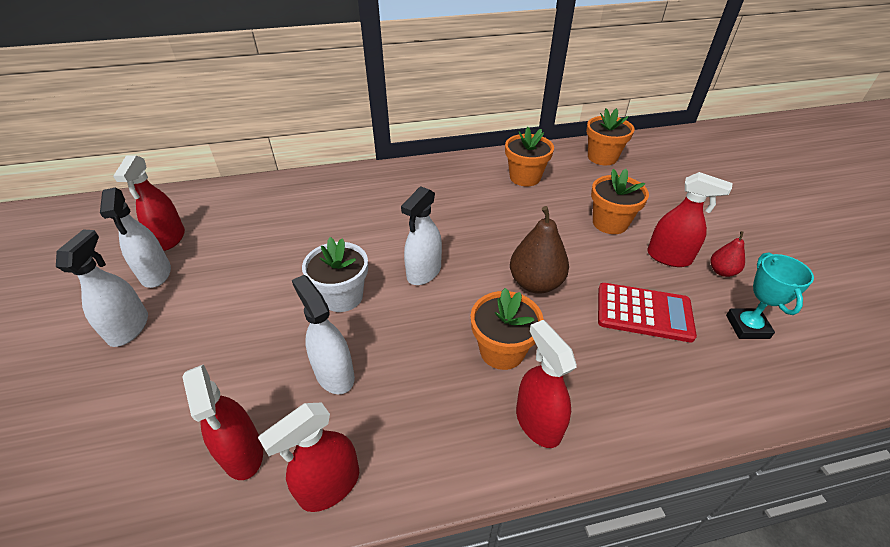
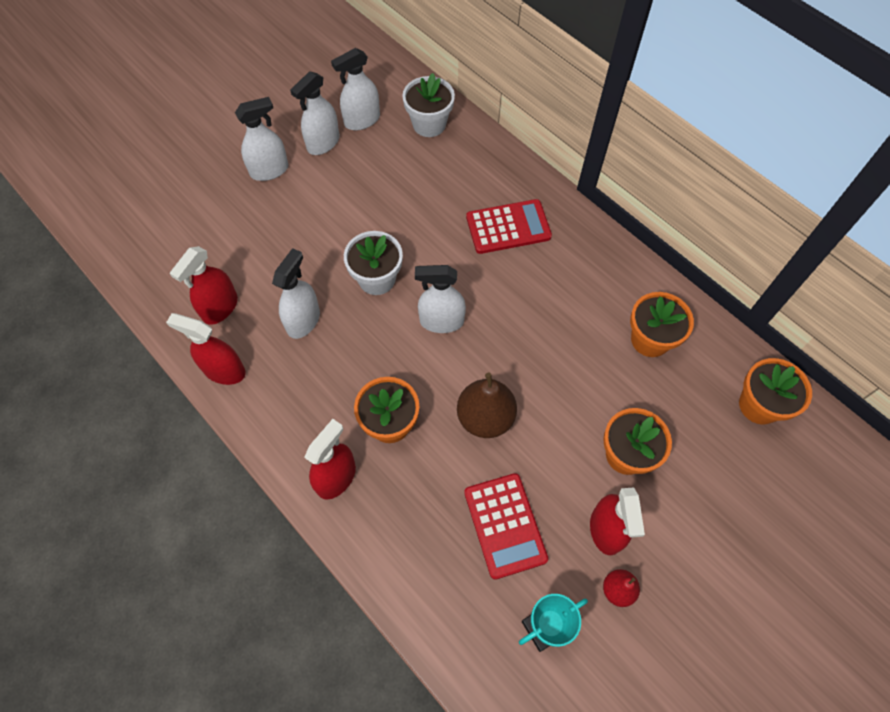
camera: 60 degrees right, 20 degrees up
(170, 238) = (362, 120): red spray bottle -> white spray bottle
(230, 202) = (429, 124): none -> white flower pot
(373, 201) = (508, 227): none -> red calculator

